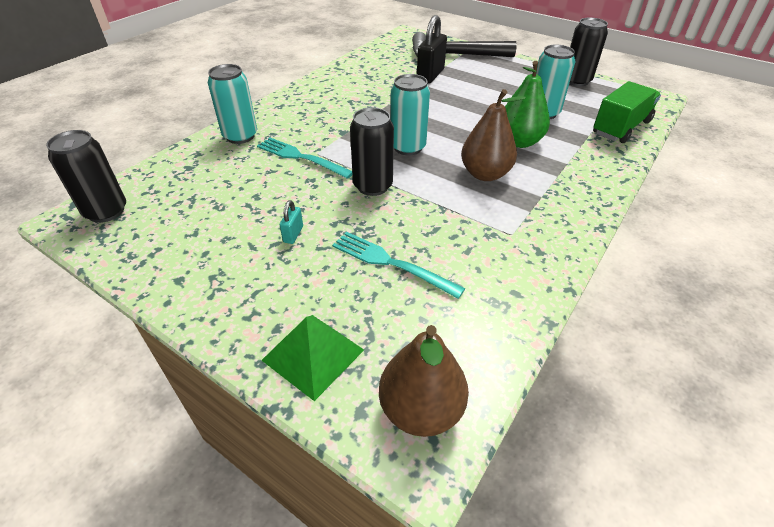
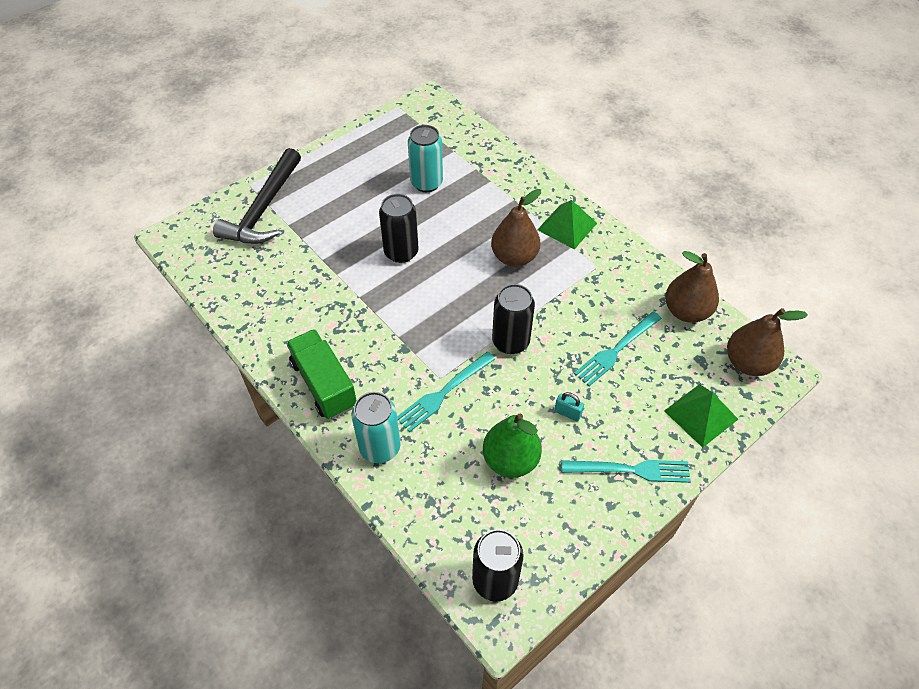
camera: 75 degrees left, 10 degrees up
(224, 292) = (631, 470): none -> turquoise fork
(408, 147) = (453, 301): turquoise can -> none
(430, 75) = (306, 244): black padlock -> none
(485, 326) = (686, 311): none -> brown pear
(519, 142) = (470, 218): green pear -> green pear (510, 460)
(558, 204) = (567, 226): none -> green pyramid
(576, 81) = (374, 136): black can -> black can (401, 252)
(621, 128) = (470, 144): green truck -> green truck (324, 384)

